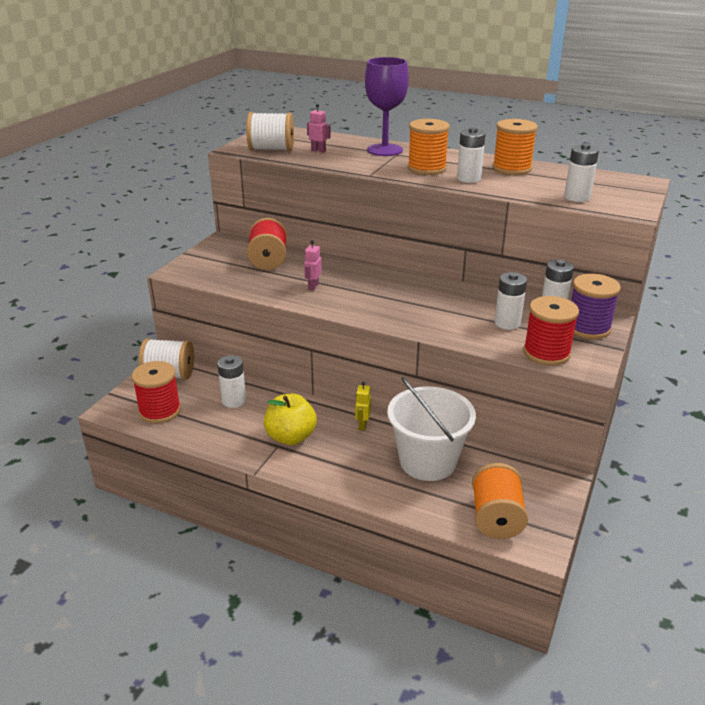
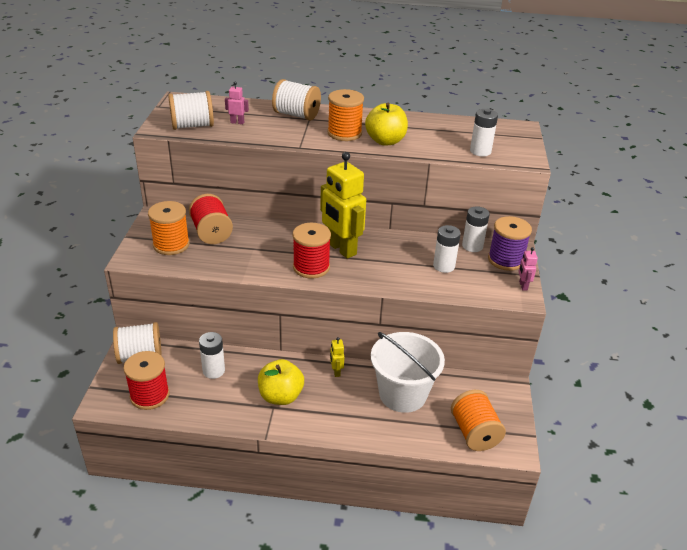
camera: 20 degrees left, 5 degrees up
(313, 286) = (267, 255): pink robot -> pink robot (523, 286)
(385, 150) = (296, 115): purple goblet -> white spool
(397, 292) = (341, 249): none -> yellow robot
(468, 179) = (385, 141): white battery -> yellow apple
(511, 168) = (414, 125): orange spool -> orange spool (171, 245)
(546, 353) = (485, 290): red spool -> red spool (311, 267)

